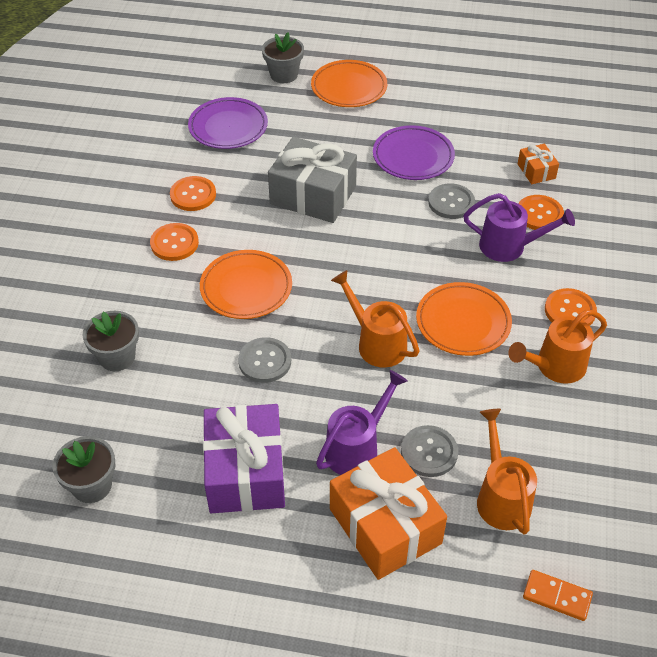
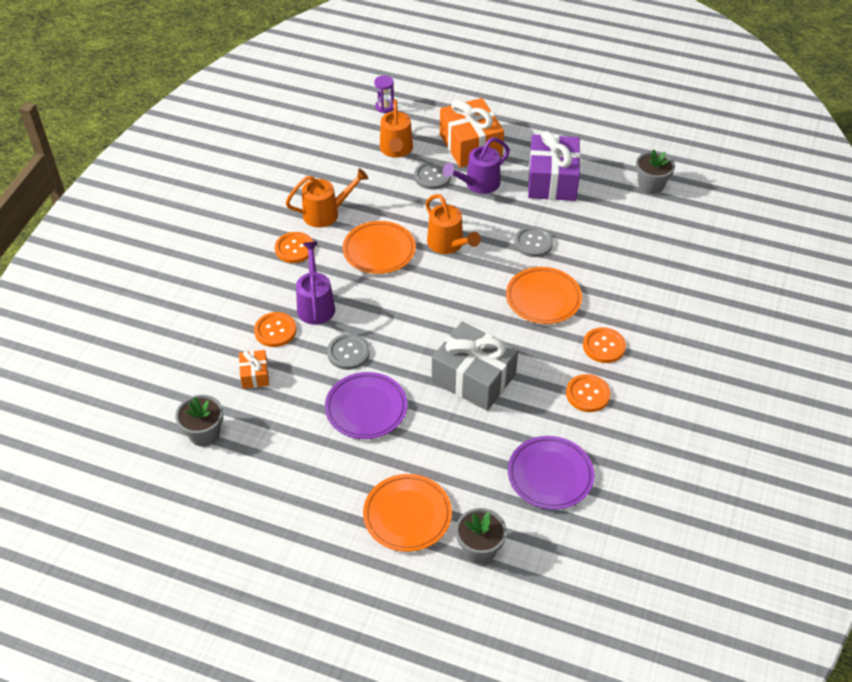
camera: 170 degrees left, 0 degrees up
(117, 357) = (644, 259): grey flower pot -> grey flower pot (204, 433)
(509, 247) = (315, 304): purple watering can -> purple watering can turned 60 degrees clockwise
(557, 596) = (384, 107): orange domino -> purple hourglass

